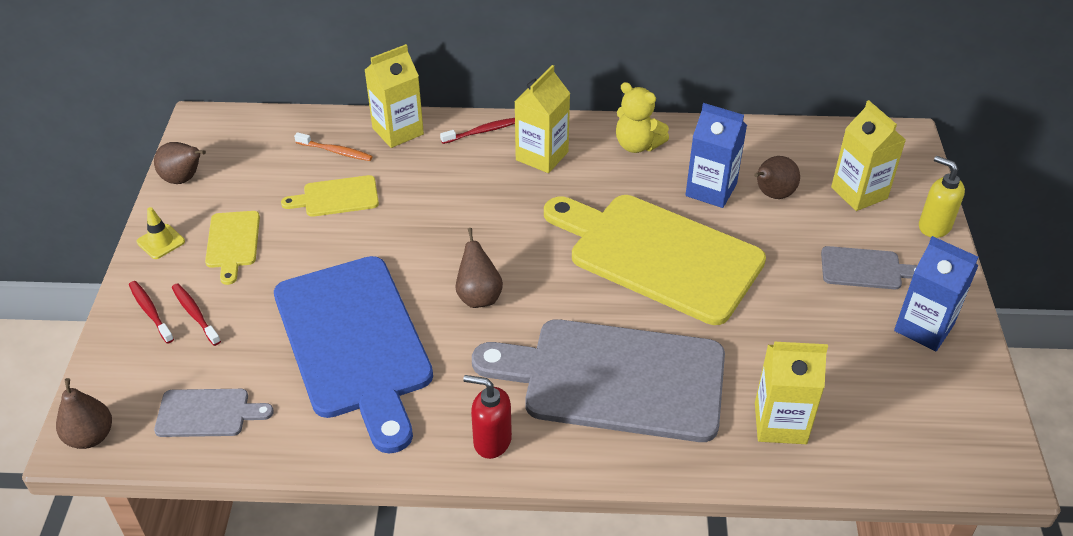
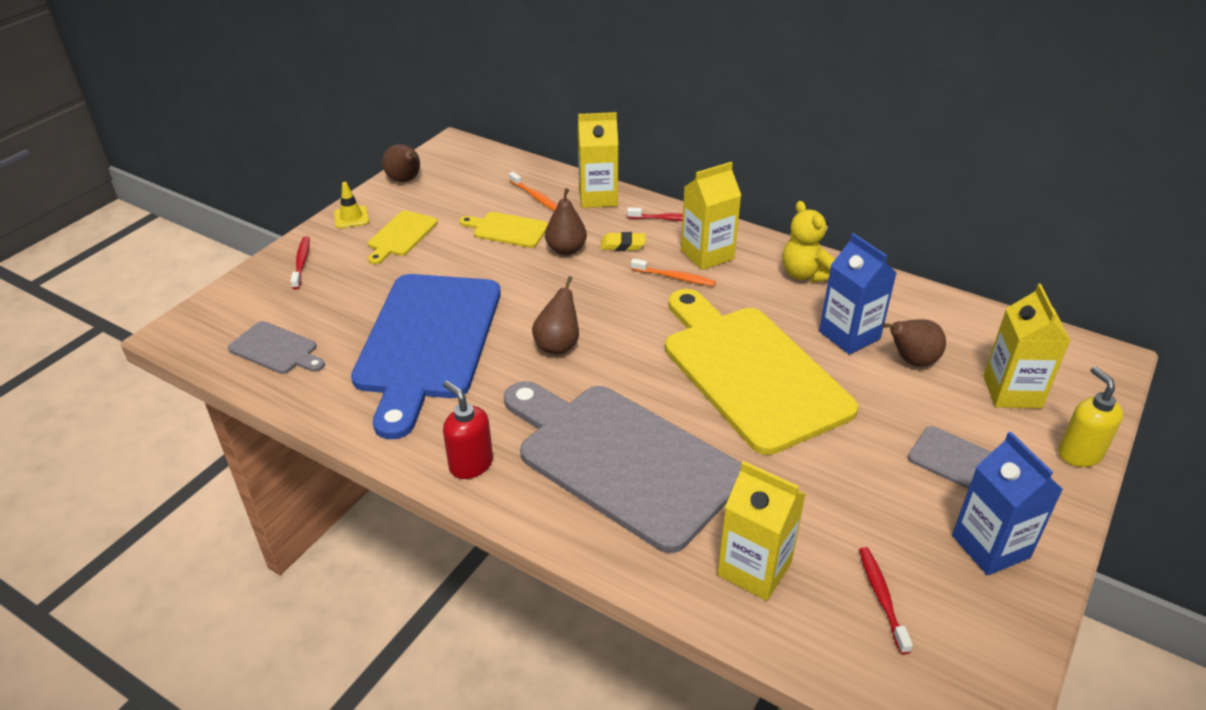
camera: 30 degrees right, 5 degrees down
(90, 437) = (186, 332): brown pear -> brown pear (566, 250)
(195, 314) = (330, 276): red toothbrush -> red toothbrush (881, 597)
(459, 173) = (623, 245): none -> yellow eraser
(530, 189) = (675, 277): none -> orange toothbrush

